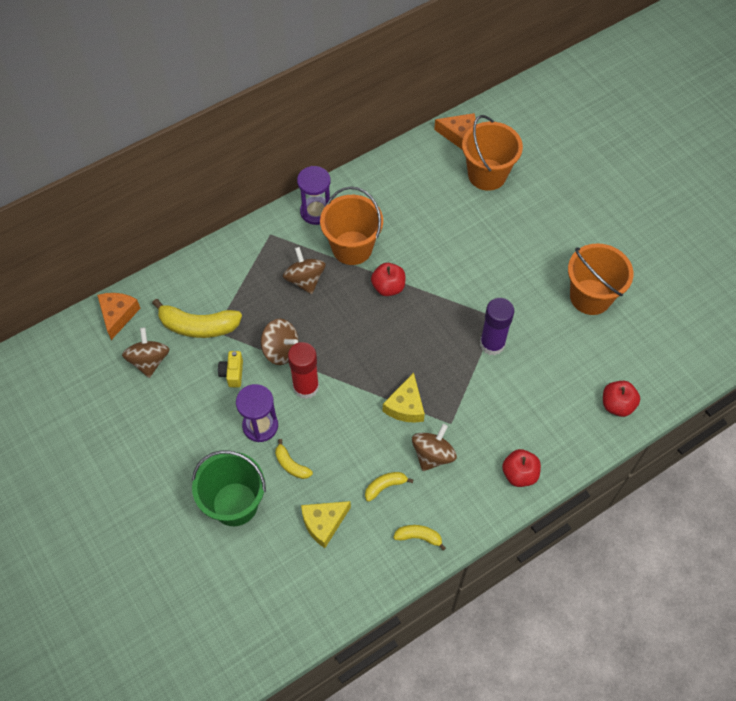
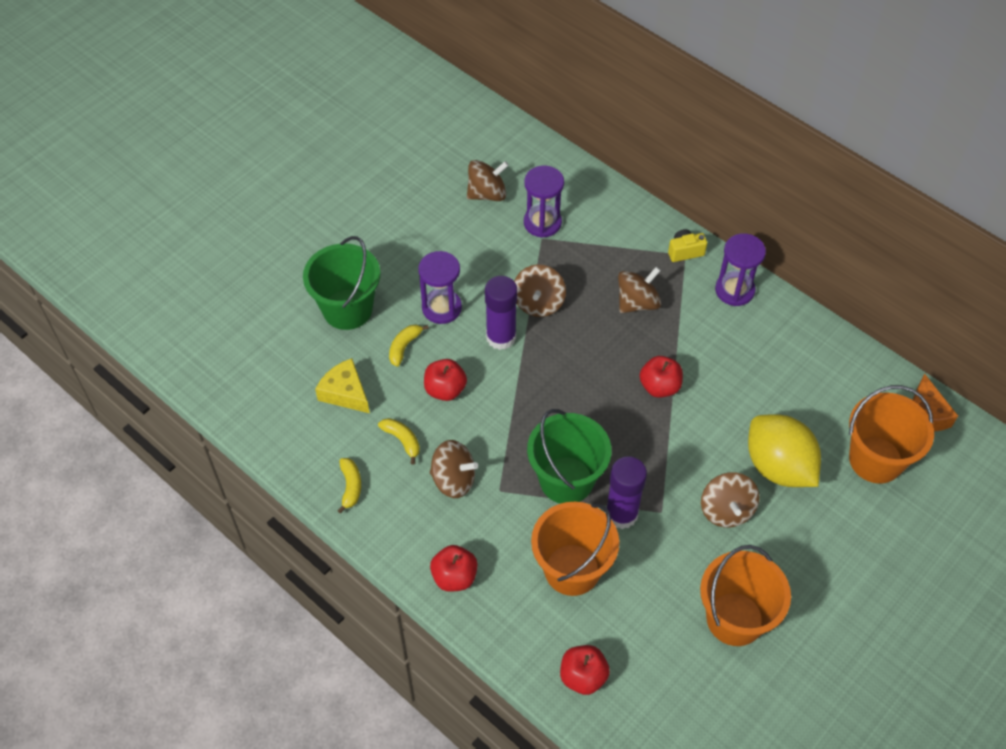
camera: 75 degrees right, 5 degrees down
(118, 315) = (531, 153): orange cheese -> none
(198, 326) = (542, 223): yellow banana -> purple hourglass
(232, 373) = (495, 267): yellow camera -> yellow camera (685, 252)
(306, 387) = (501, 337): red glue stick -> purple glue stick
(345, 442) = (445, 389): none -> red apple
(352, 248) = (699, 338): orange bucket -> orange bucket (572, 569)
(405, 406) = (507, 439): yellow cheese -> none
(454, 373) = (566, 480): none -> green bucket
(477, 233) = (778, 466): none -> yellow lemon
(505, 276) = (726, 510): none -> brown spinning top

